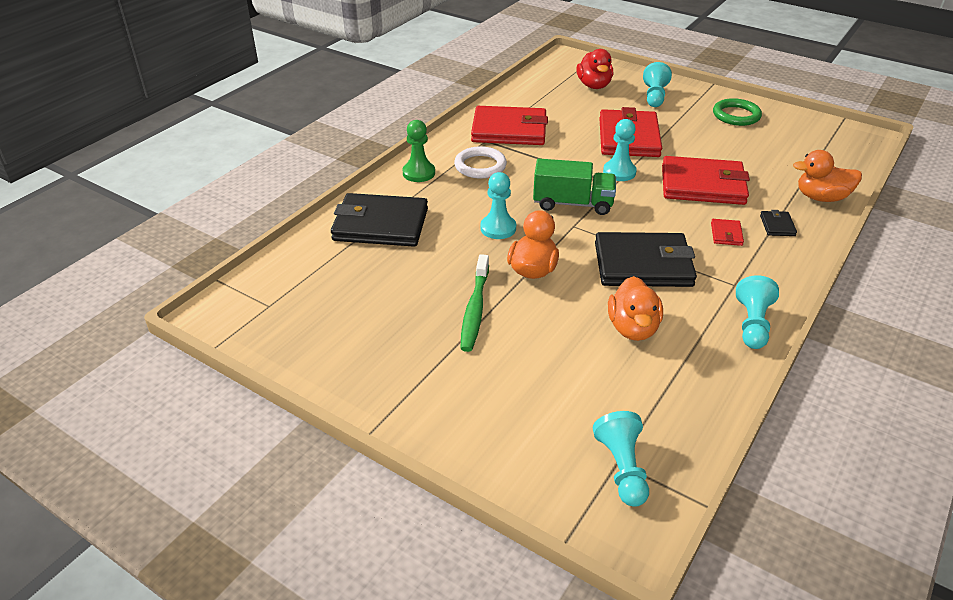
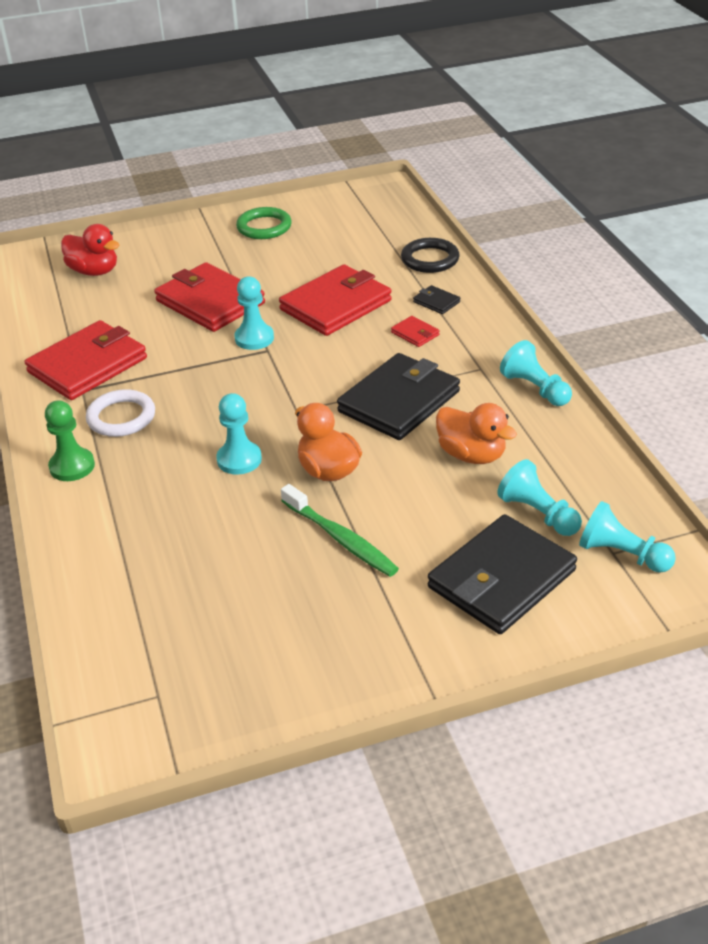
camera: 50 degrees left, 0 degrees up
(381, 225) = (126, 540): black wallet -> black wallet (501, 579)
(573, 204) = (263, 392): green truck -> none
(654, 96) = (168, 249): turquoise pawn -> turquoise pawn (538, 513)
(821, 197) = (430, 259): orange duck -> black ring

